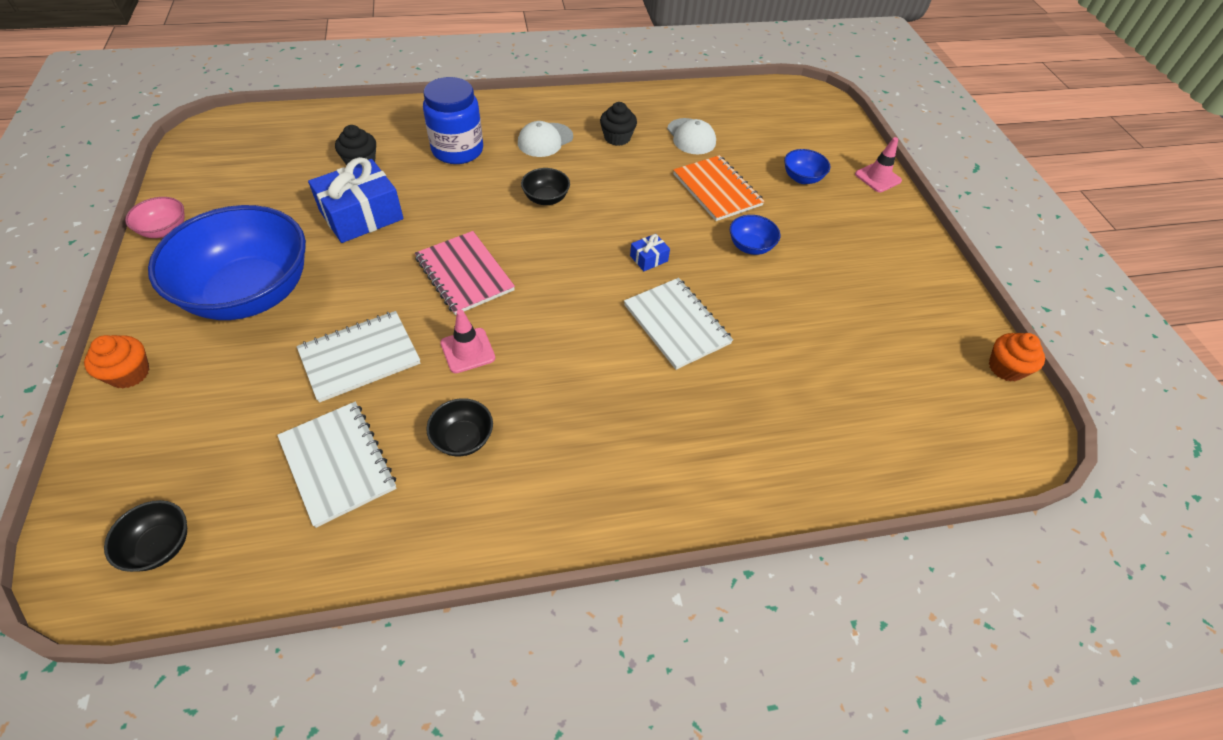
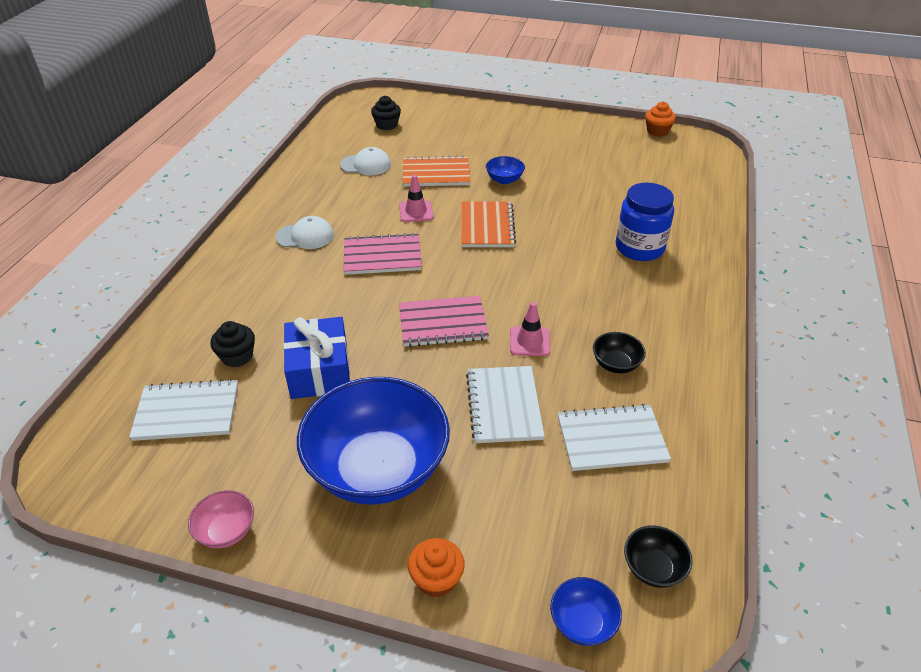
camera: 60 degrees left, 10 degrees down
(457, 150) = (274, 289): blue jar -> blue jar (639, 248)
(545, 140) = (305, 236): white cap -> white cap turned 75 degrees counterclockwise
(546, 198) = (382, 256): black bowl -> pink notebook
(617, 138) = (336, 199): black cupcake -> black cupcake (387, 125)
(649, 258) = (487, 226): blue gift -> orange notebook
(676, 324) = (559, 234): white notebook -> white notebook (187, 412)
(802, 178) = (451, 136): blue bowl -> blue bowl (582, 622)
(877, 177) = (473, 108): pink traffic cone -> pink traffic cone (416, 212)

